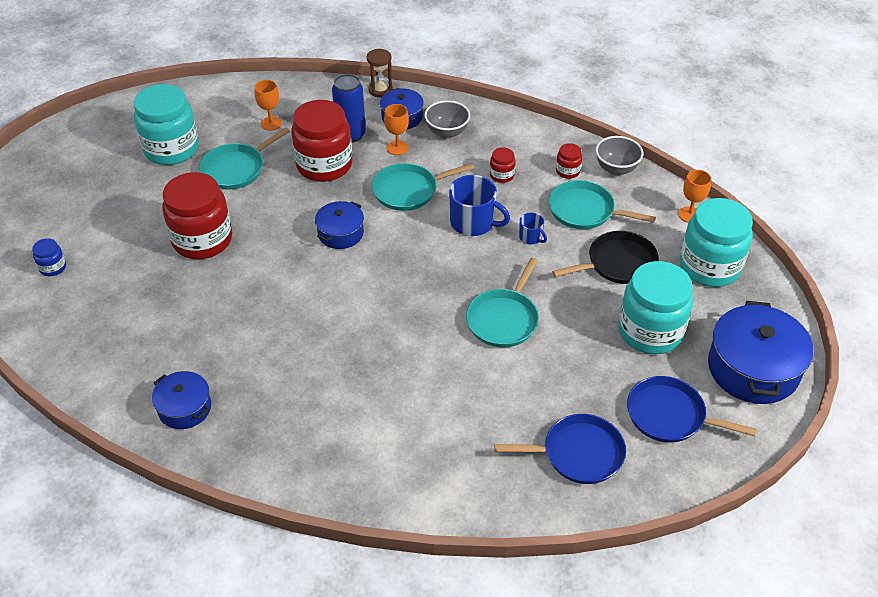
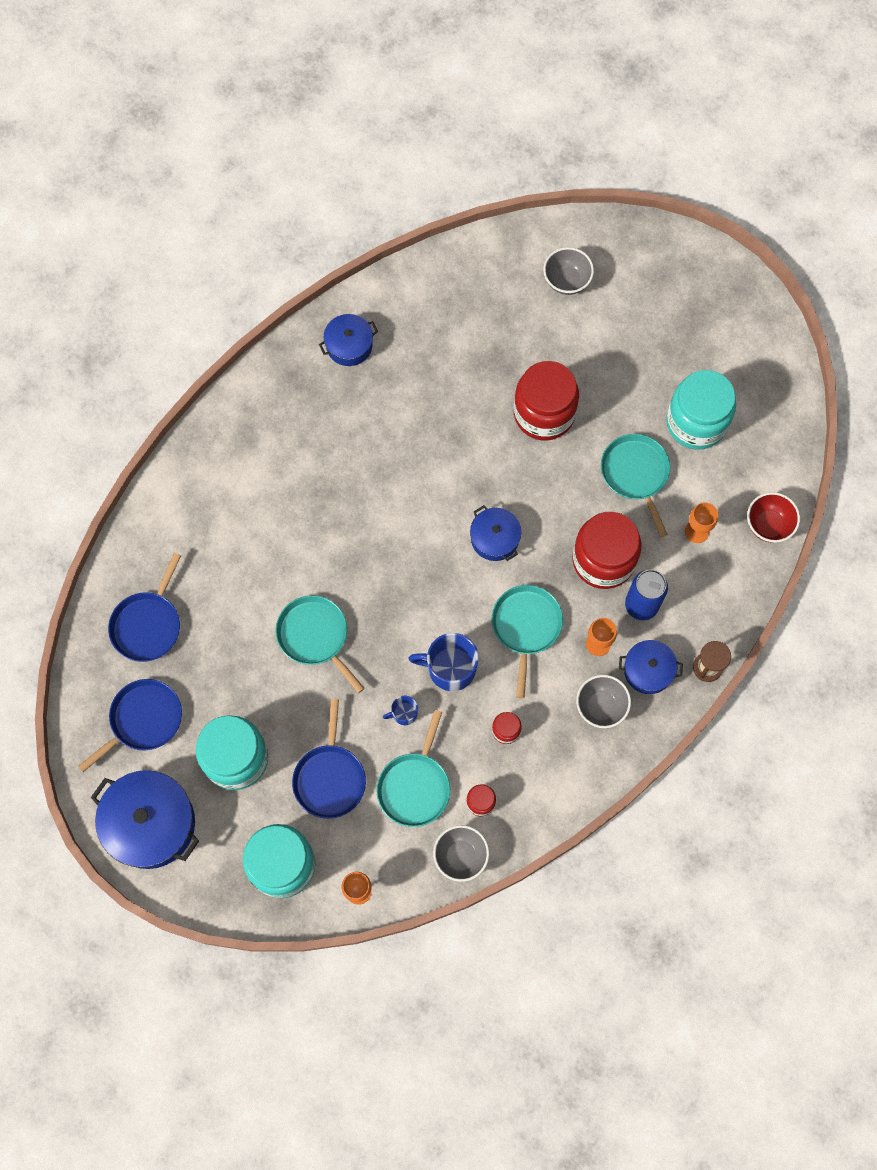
camera: 115 degrees right, 25 degrees up
(53, 267) = (566, 281): blue jar -> grey bowl
(246, 90) = (768, 525): none -> red bowl
(473, 223) = (450, 668): blue mug -> blue mug turned 45 degrees clockwise
(584, 210) = (415, 787): turquoise pan -> turquoise pan turned 150 degrees clockwise
(618, 263) = (330, 778): black pan -> blue pan

